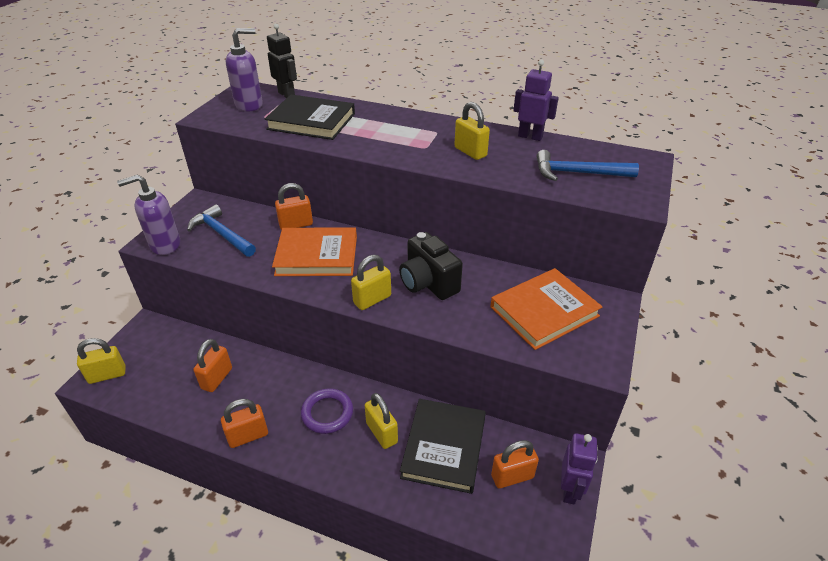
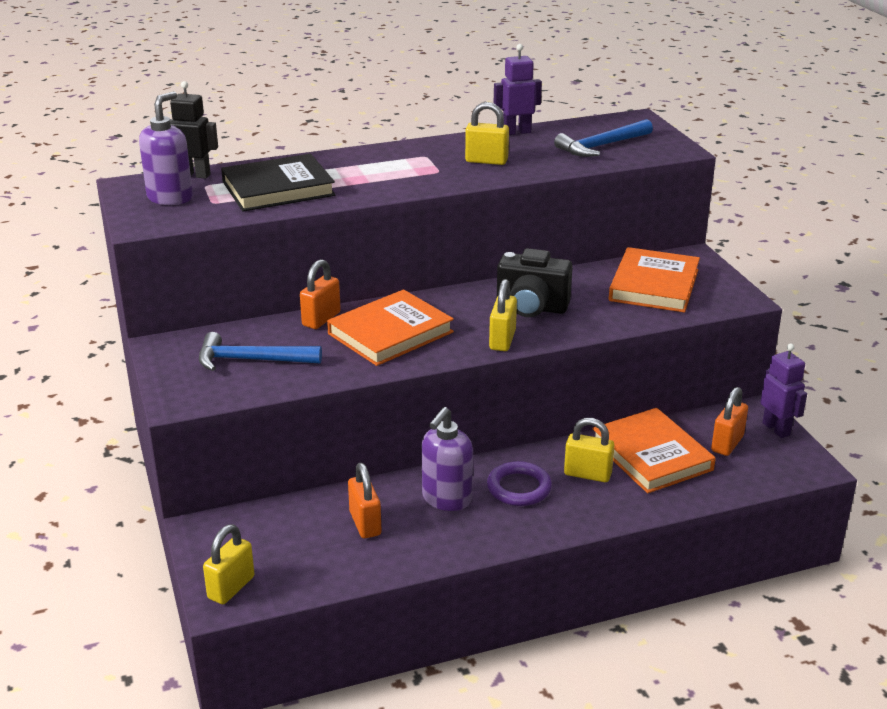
camera: 40 degrees left, 10 degrees down
(165, 245) = (200, 396): purple soap dispenser -> purple soap dispenser (446, 499)
(248, 436) = (471, 543): orange padlock -> none
(444, 447) = (651, 455): black book -> orange book

